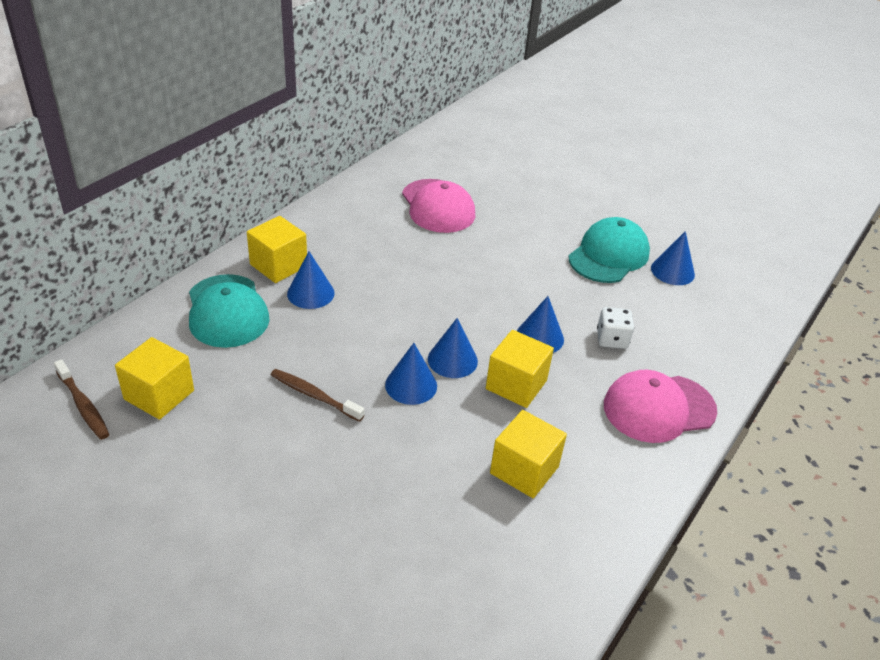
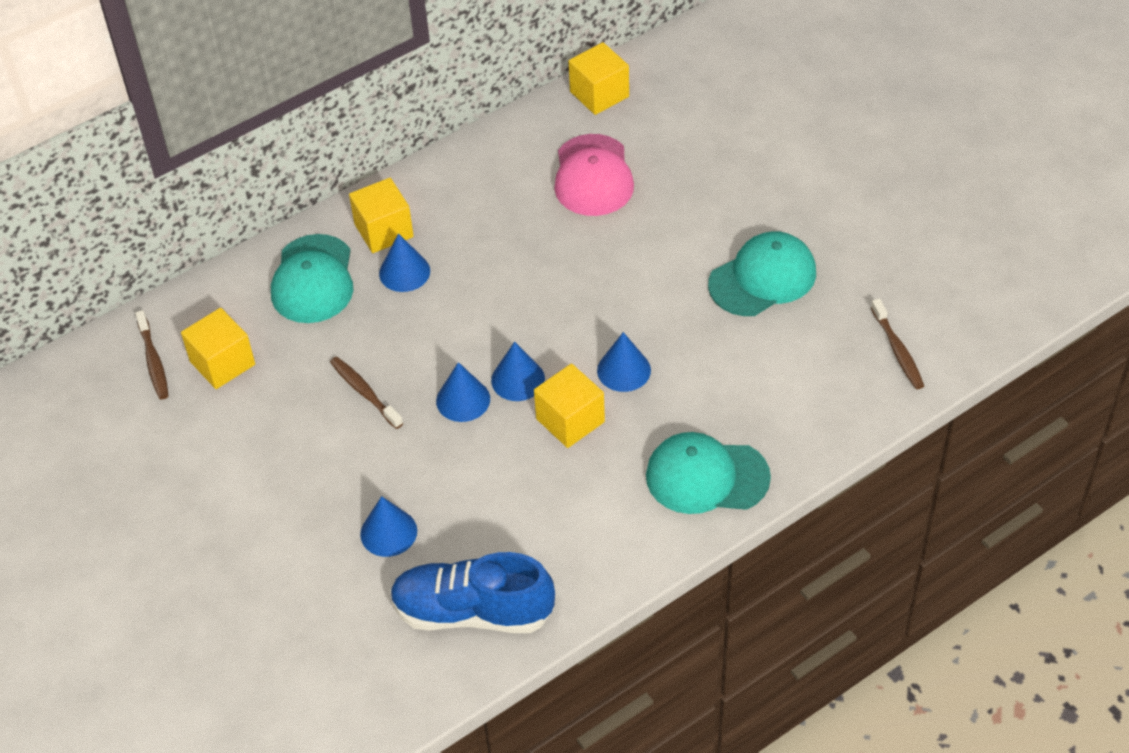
camera: 25 degrees right, 10 degrees up
(516, 581) = (473, 612): none -> blue shoe
(524, 470) = (532, 511): yellow cube -> yellow cube (599, 94)
(612, 339) = (703, 387): white dice -> none
(658, 408) = (706, 476): pink cap -> turquoise cap
(672, 271) = (828, 313): blue cone -> blue cone (388, 532)
(740, 288) = (897, 350): none -> brown toothbrush

